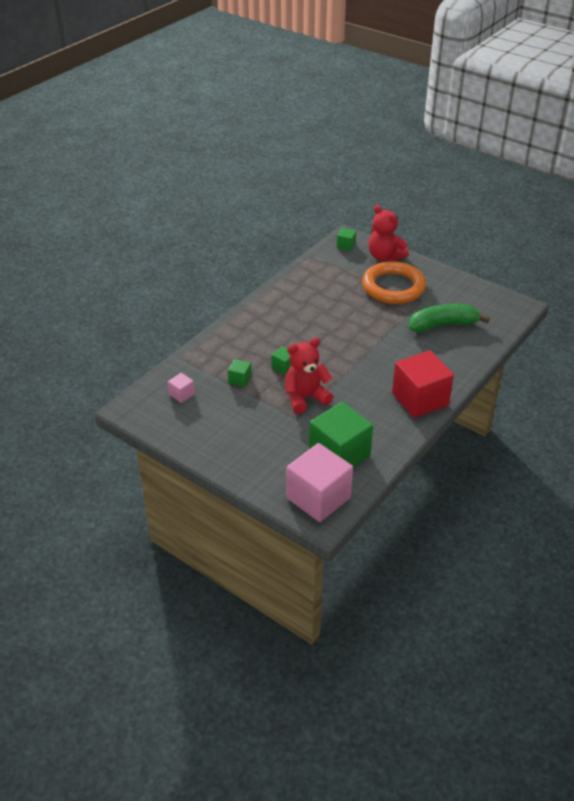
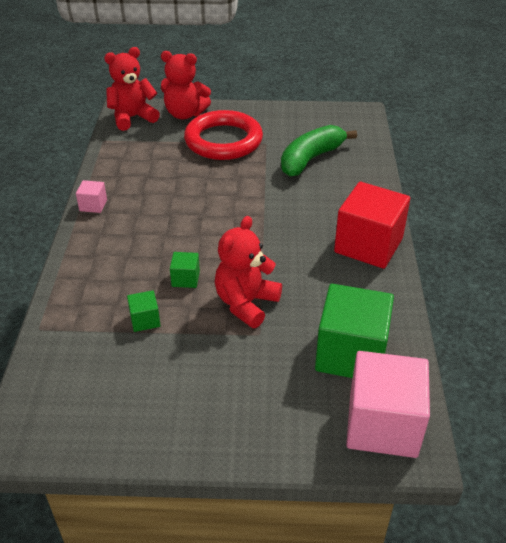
camera: 35 degrees left, 0 degrees up
(182, 394) = (82, 378): pink cube -> pink cube (93, 205)
(346, 246) = (132, 118): green cube -> red teddy bear
(393, 287) = (223, 140): orange ring -> red ring

